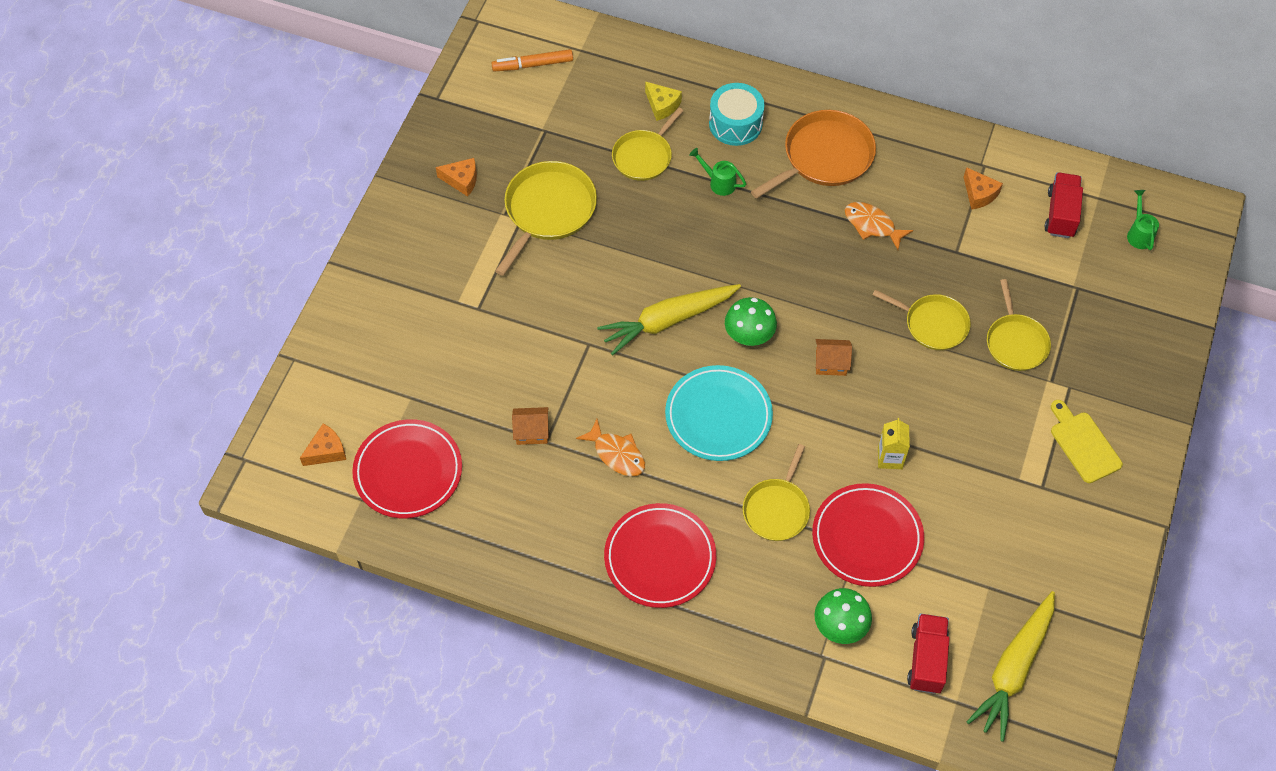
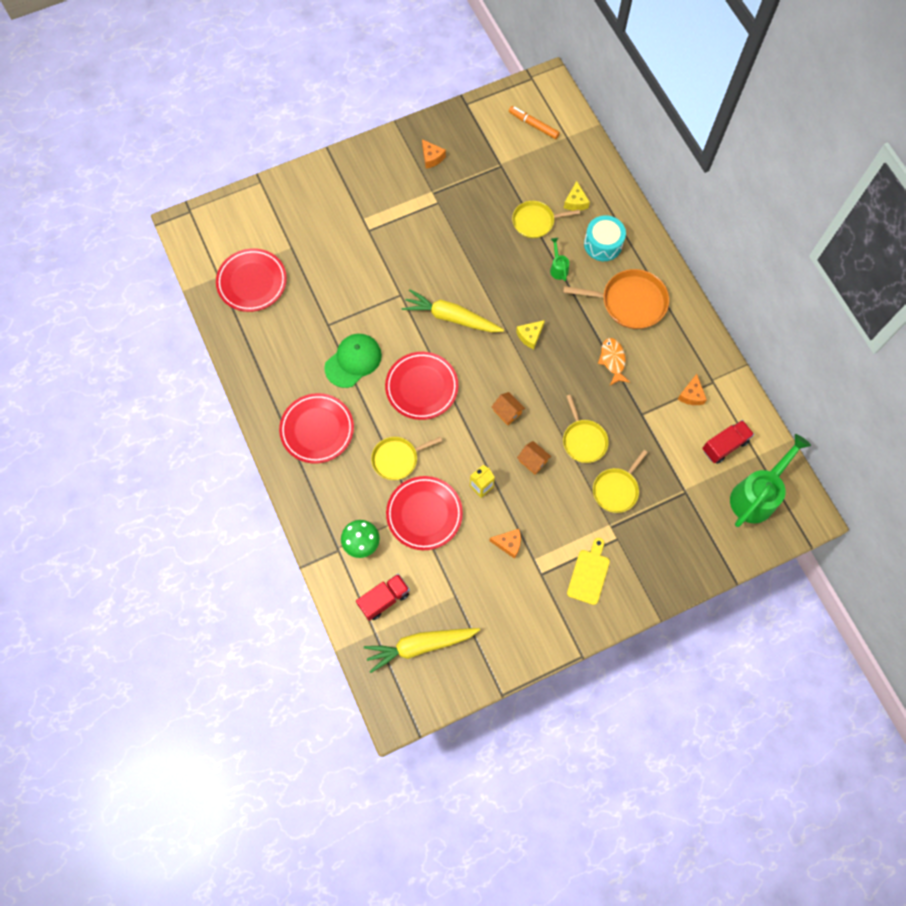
camera: 45 degrees right, 10 degrees up
(326, 451) = (228, 239): orange cheese -> orange cheese (508, 544)
(531, 432) = (326, 314): orange house -> orange house (533, 461)
(548, 211) = (456, 209): yellow pan -> none
(616, 454) = (353, 361): orange fish -> green cap
(718, 416) = (421, 387): turquoise plate -> red plate
(749, 336) = (482, 361): green mushroom -> none
(767, 271) = (530, 336): none -> yellow cheese
(1139, 234) = (756, 495): green watering can -> green watering can, size x2.23

